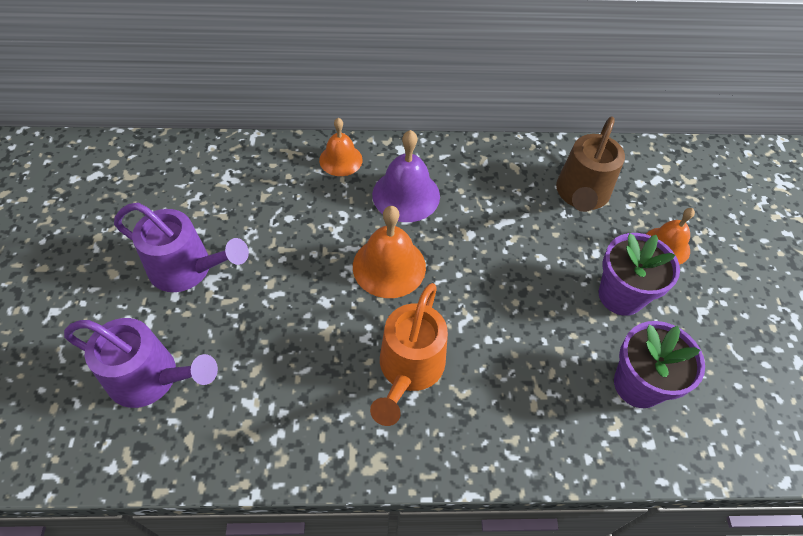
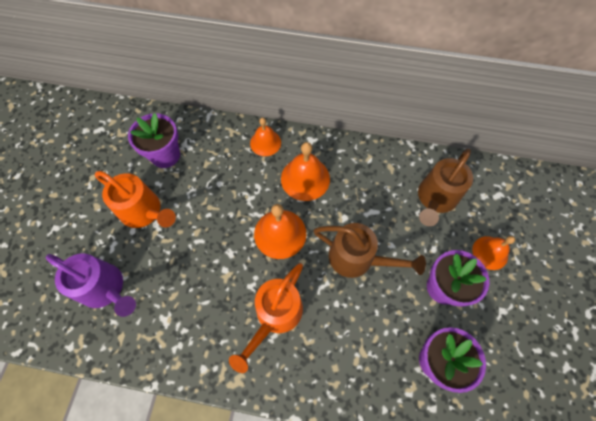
camera: 15 degrees right, 10 degrees up
(188, 269) = (145, 212): purple watering can -> orange watering can
(202, 194) = (165, 155): none -> purple flower pot
(406, 195) = (305, 178): purple bell -> orange bell
(502, 280) = (358, 259): none -> brown watering can

